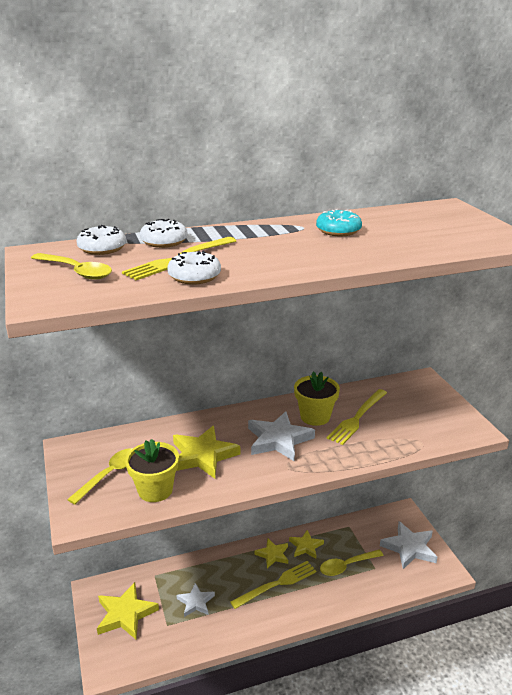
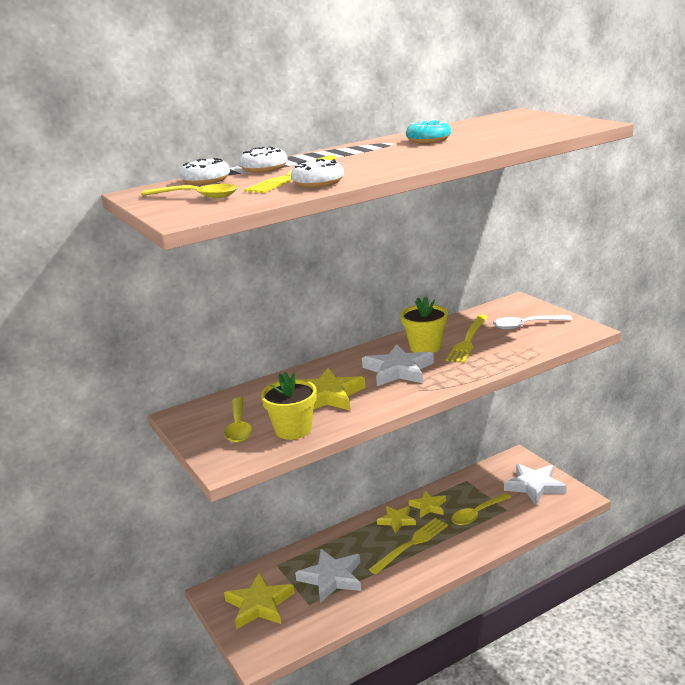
camera: 10 degrees left, 5 degrees down
(110, 474) = (239, 427): yellow spoon -> yellow spoon turned 150 degrees clockwise
(195, 602) = (331, 578): white star -> white star, size x1.61
(419, 411) = (526, 325): none -> white spoon

